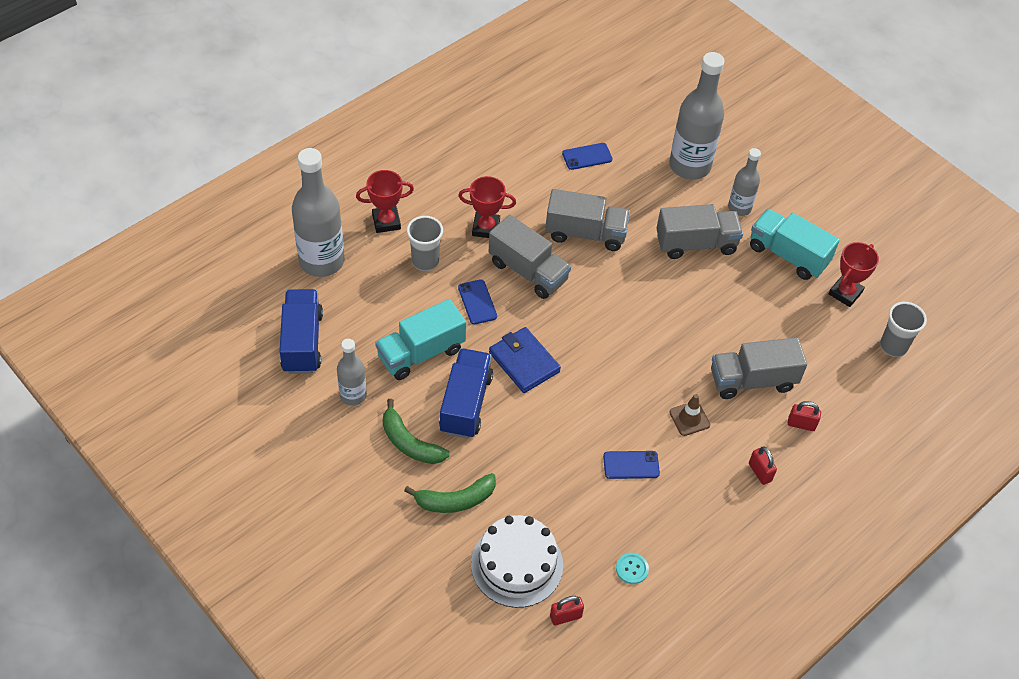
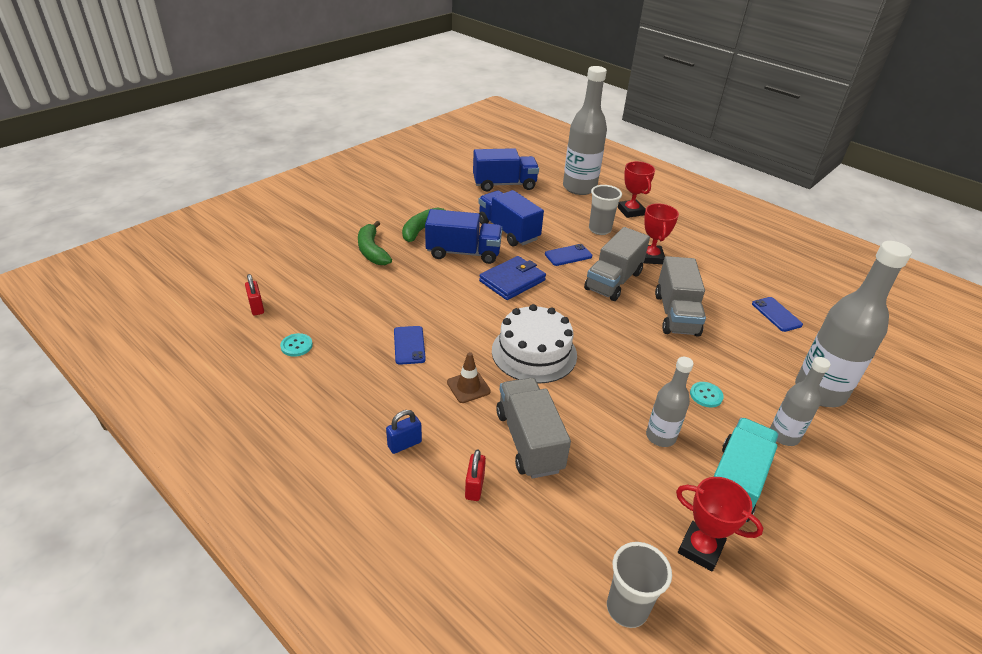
camera: 85 degrees right, 15 degrees down
(353, 395) = (462, 205): grey bottle -> grey bottle (660, 436)
(421, 353) = (508, 231): turquoise truck -> blue truck
(517, 564) = (310, 281): white cake -> white cake (534, 353)
(696, 244) = (706, 395): grey truck -> turquoise button
(760, 472) = (404, 444): red padlock -> blue padlock

